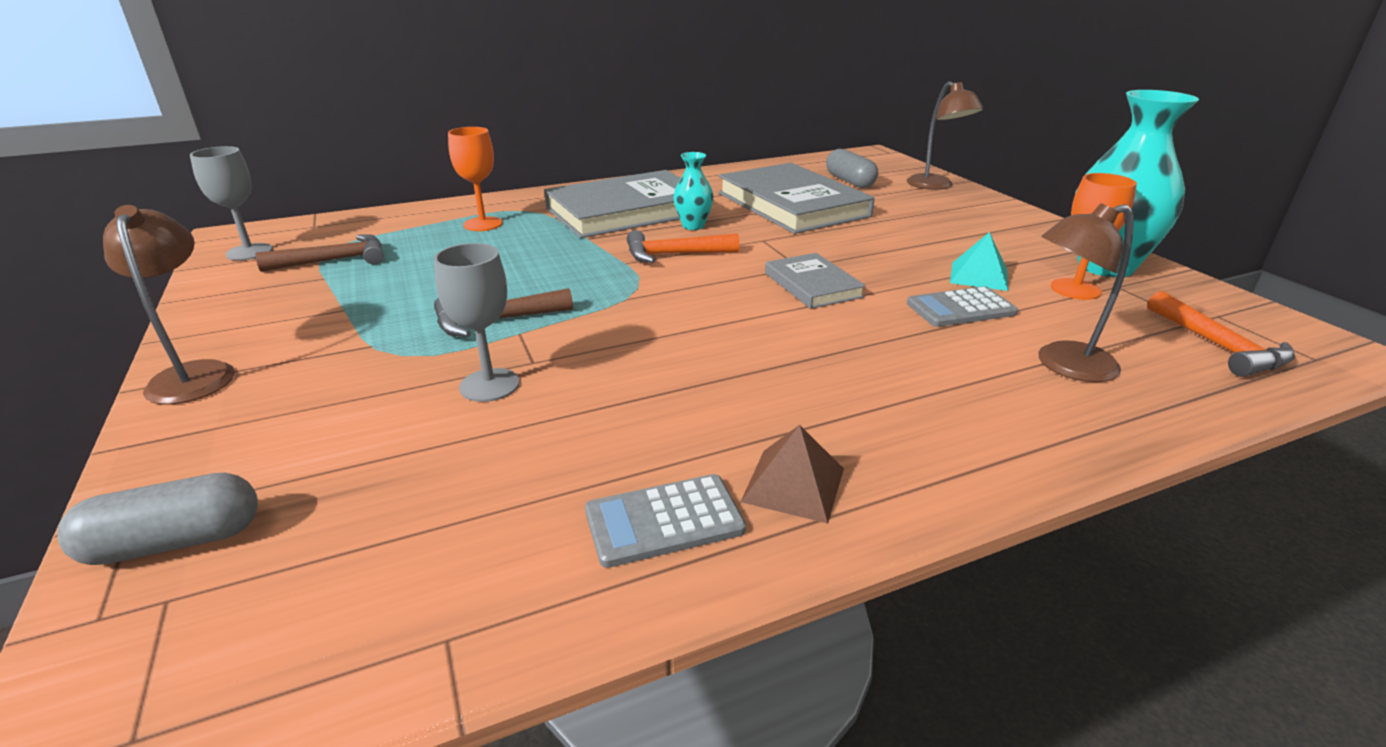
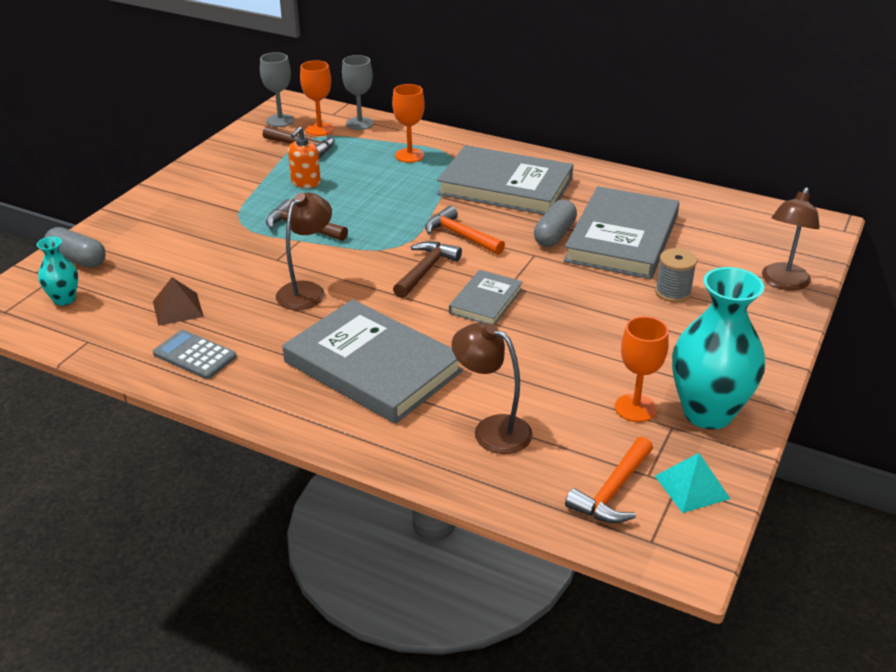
camera: 50 degrees right, 5 degrees up
(194, 374) = (167, 188): brown lamp -> brown lamp (306, 290)
(324, 241) = (319, 129): none -> orange goblet
(409, 286) = (305, 183): none -> orange soap dispenser
(489, 385) = (243, 260): grey goblet -> grey goblet (359, 124)
(693, 226) = (517, 220): turquoise vase -> turquoise vase (64, 299)
(709, 291) = (425, 270): none -> brown hammer
(793, 484) = (256, 378): brown pyramid -> brown pyramid (178, 309)
(849, 181) = (721, 241): grey capsule -> grey capsule (554, 235)
(864, 387) = (373, 366): none -> grey book
(902, 217) = (673, 292): none -> grey spool
(960, 308) = (528, 368): grey calculator -> none
(979, 276) = (599, 360): turquoise pyramid -> turquoise pyramid (692, 487)

